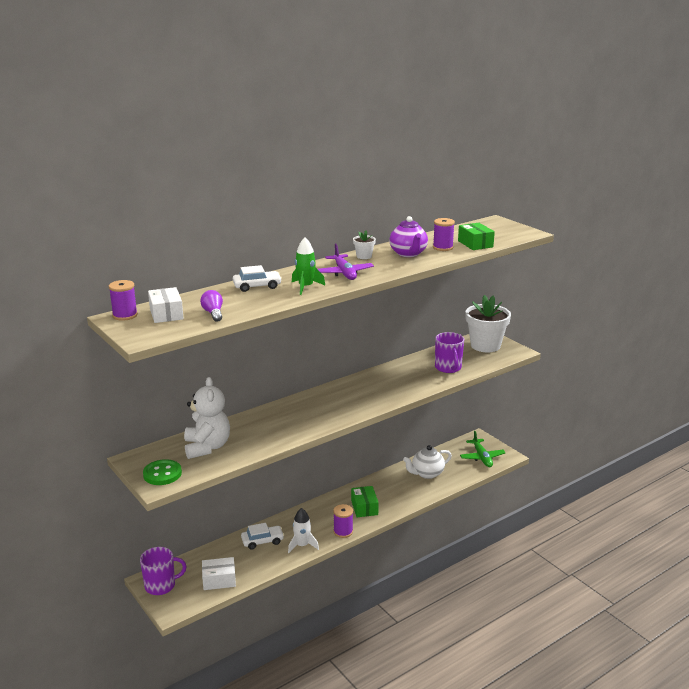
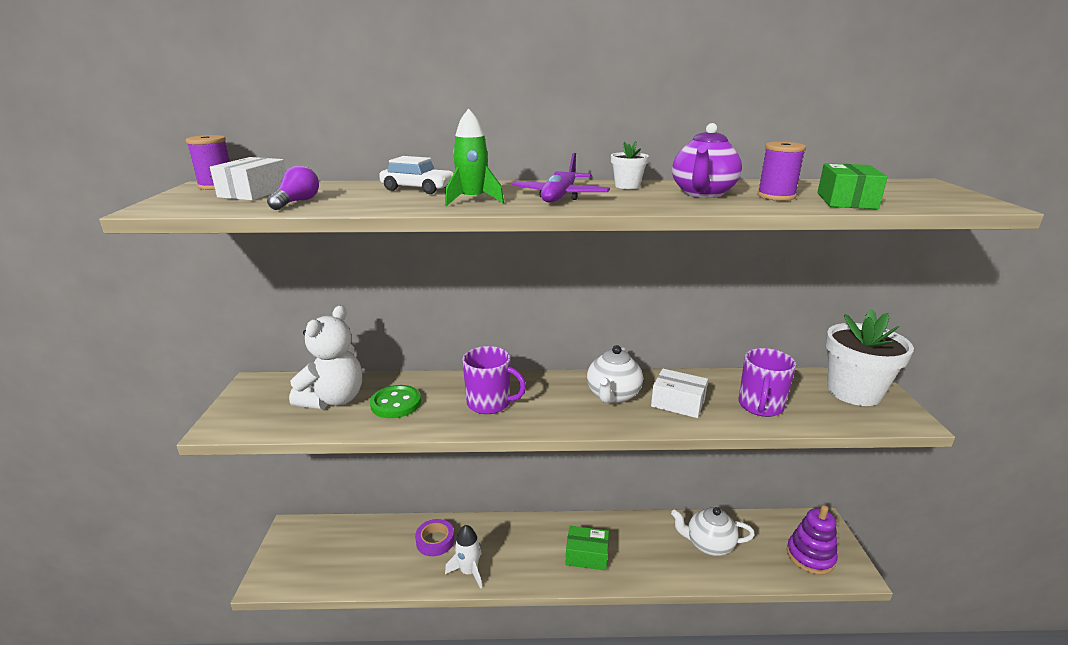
camera: 35 degrees right, 0 degrees up
(161, 585) = (292, 542): purple mug -> purple mug (490, 403)
(162, 474) = (246, 413): green button -> green button (396, 403)
(219, 580) = (344, 569): white box -> white box (678, 403)
(262, 541) = (435, 541): white car -> purple tape
(343, 532) = (531, 578): purple spool -> none
(364, 507) = (587, 555): green box -> green box turned 75 degrees clockwise
(369, 388) = (613, 395): none -> white teapot
(482, 457) = (810, 556): green plane -> purple stacking toy

